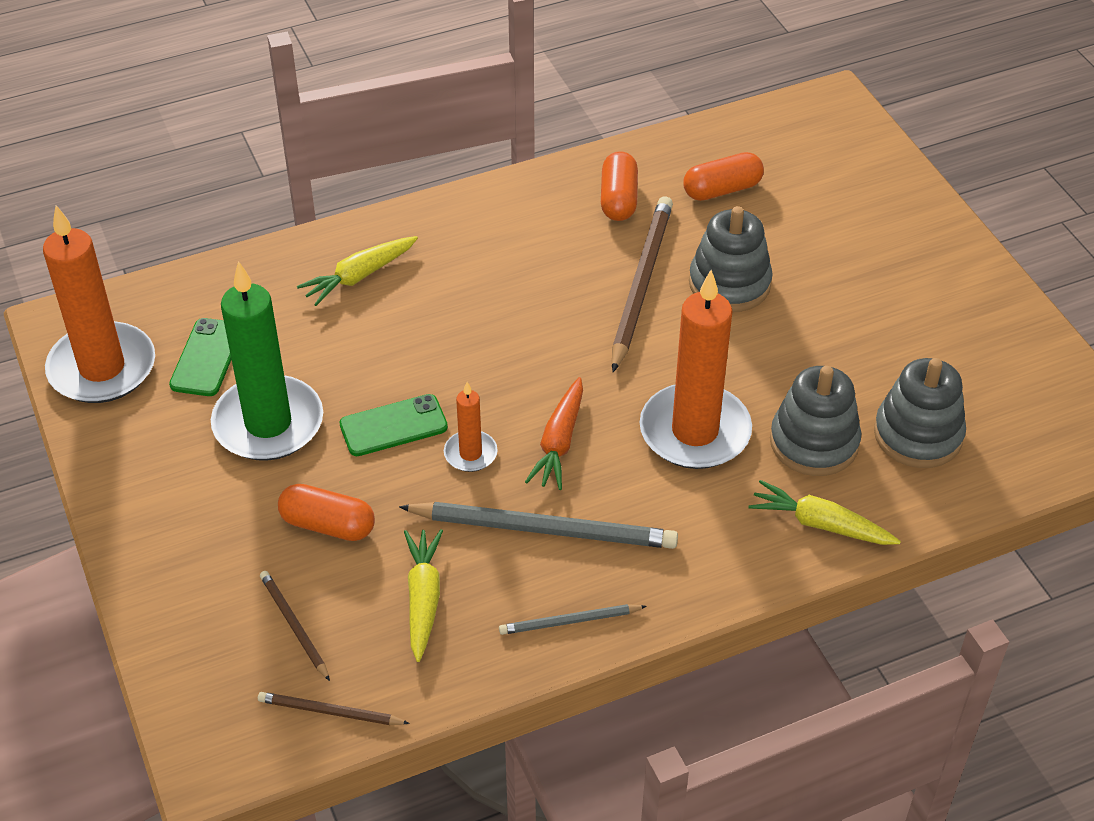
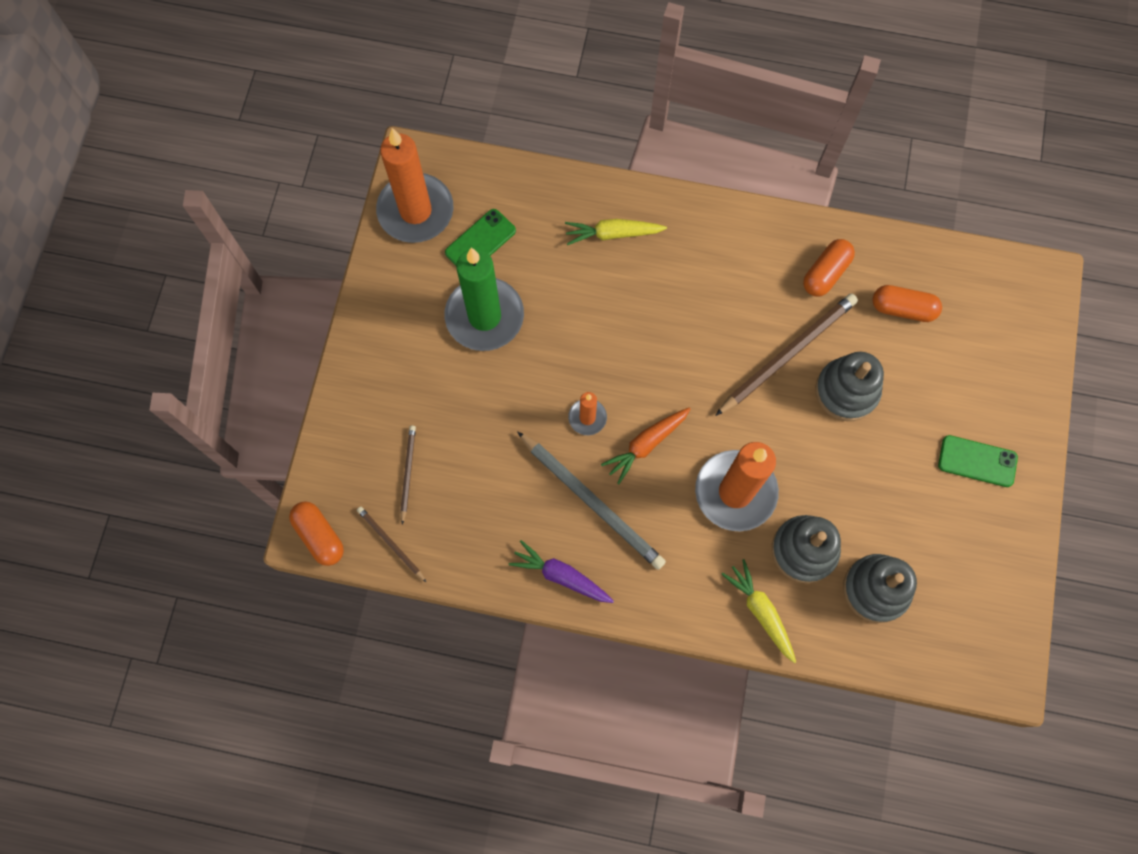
camera: 35 degrees right, 25 degrees up
(328, 525) = (471, 415): orange capsule -> orange capsule (319, 536)
(393, 426) = (556, 366): green phone -> green phone (977, 461)
(423, 599) = (490, 503): yellow carrot -> none
(569, 621) = (561, 576): grey pencil -> purple carrot

